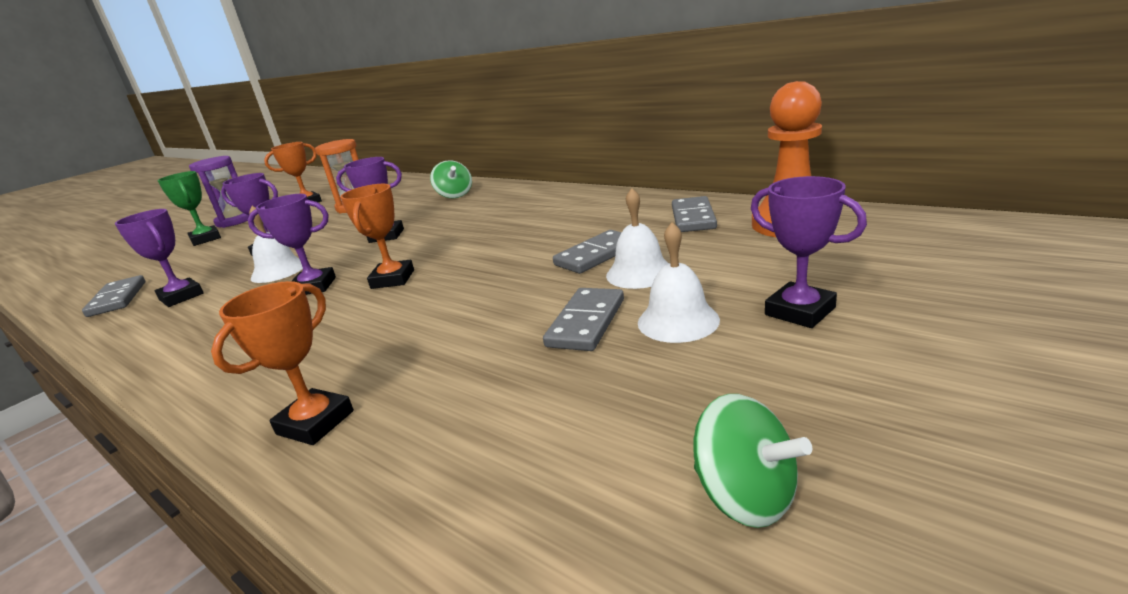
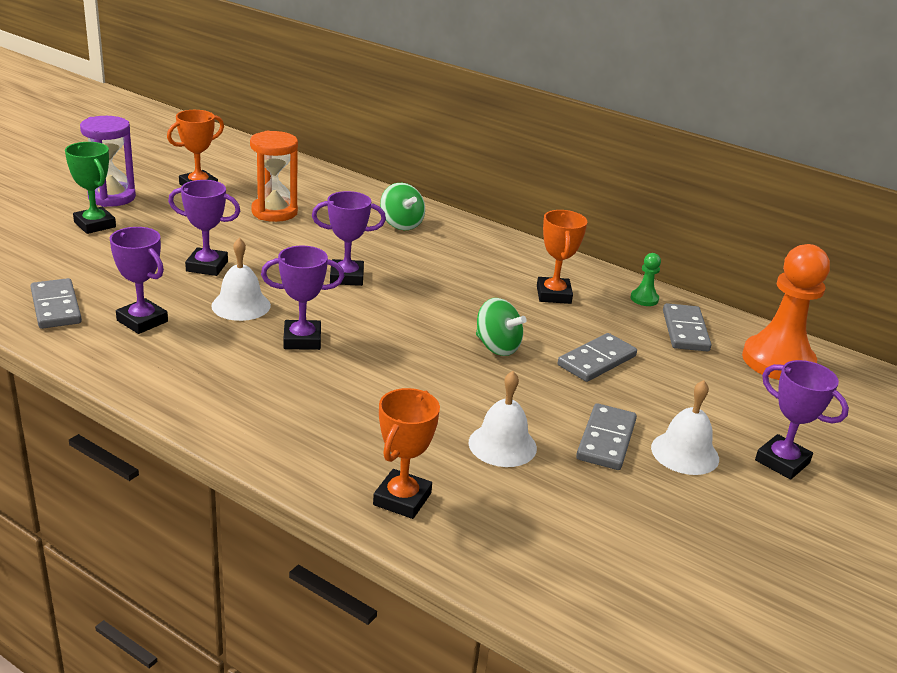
camera: 10 degrees left, 5 degrees up
(392, 279) = (389, 348): orange trophy -> orange trophy (553, 295)
(639, 273) = (643, 392): white bell -> white bell (502, 445)
(656, 203) = (644, 299): none -> green pawn
(745, 495) = (743, 596): green spinning top -> green spinning top (497, 347)

